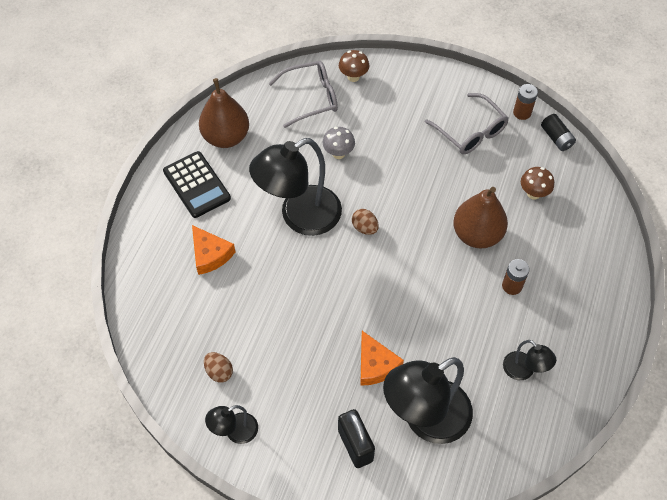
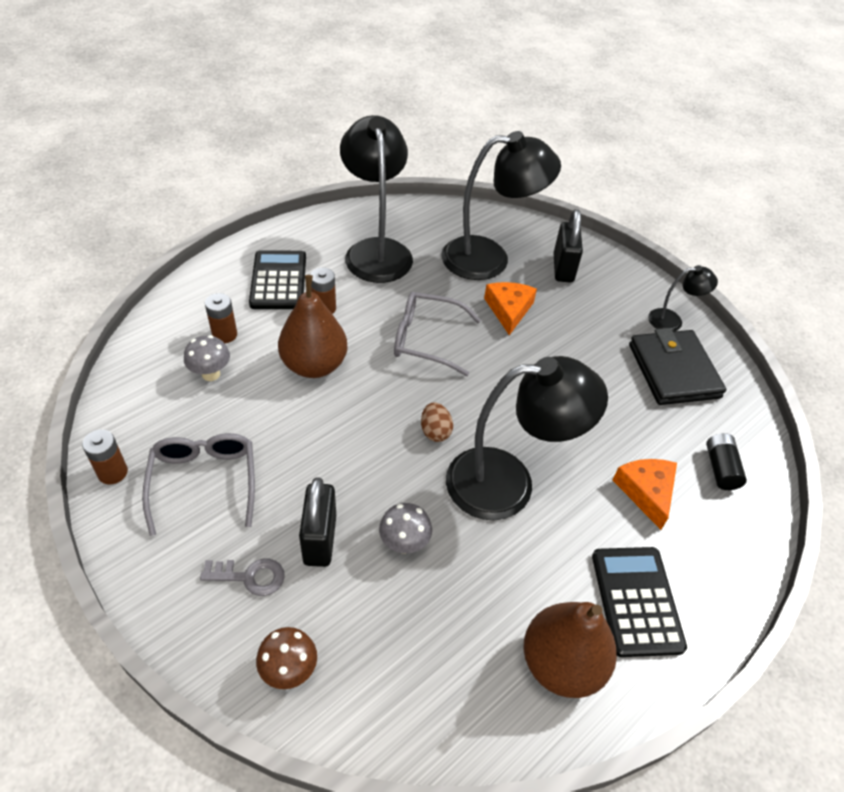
camera: 155 degrees left, 10 degrees down
(219, 372) = (673, 371): brown egg -> black wallet
(311, 98) = (384, 666): grey glasses -> grey glasses (426, 339)
(384, 134) = (320, 539): none -> black padlock
(404, 102) = (249, 576): none -> grey key
(523, 371) = (376, 250): black lamp -> black lamp, size x2.10
(533, 193) = (211, 374): brown mushroom -> grey mushroom
(555, 226) = (224, 335): none -> brown battery
(556, 138) = (112, 419): black battery -> black battery (720, 468)
(567, 293) = (278, 281): none -> black calculator

